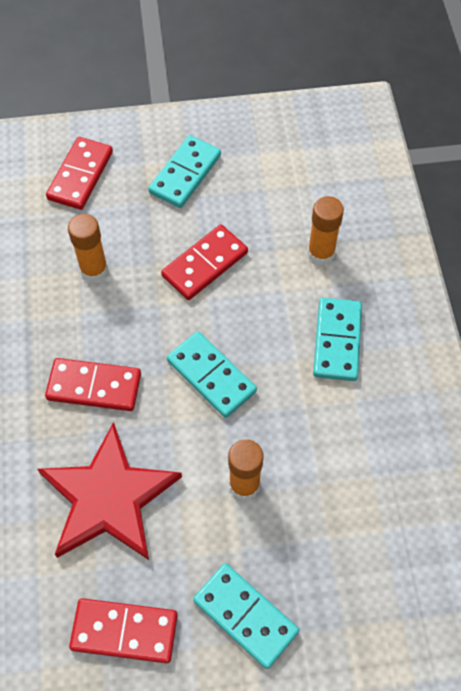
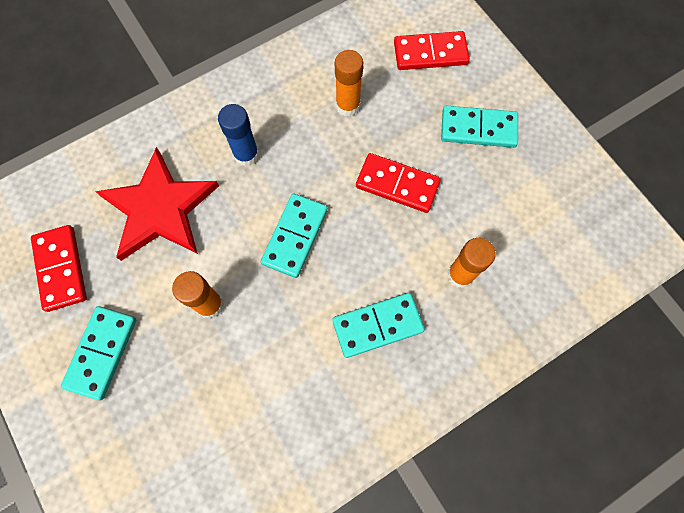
camera: 65 degrees right, 10 degrees up
(94, 386) = (246, 155): red domino -> blue glue stick

